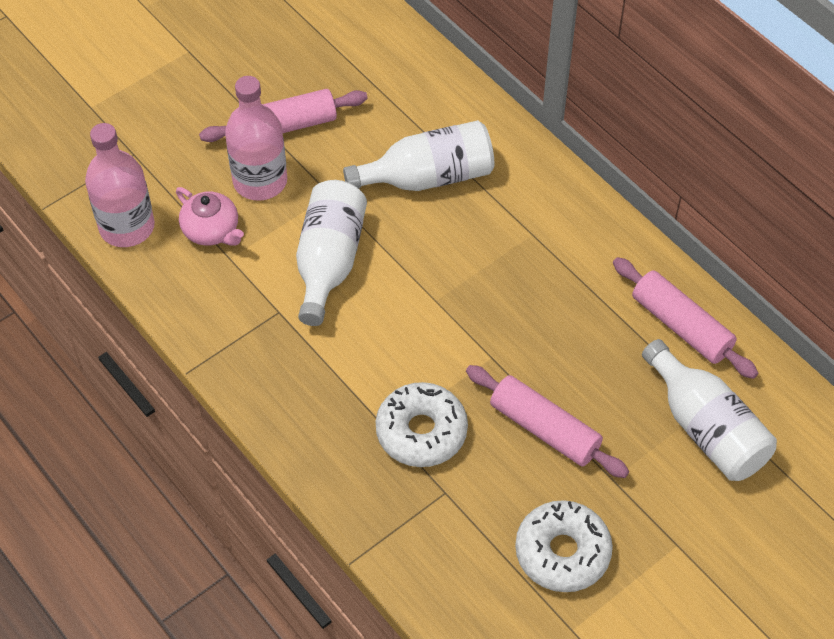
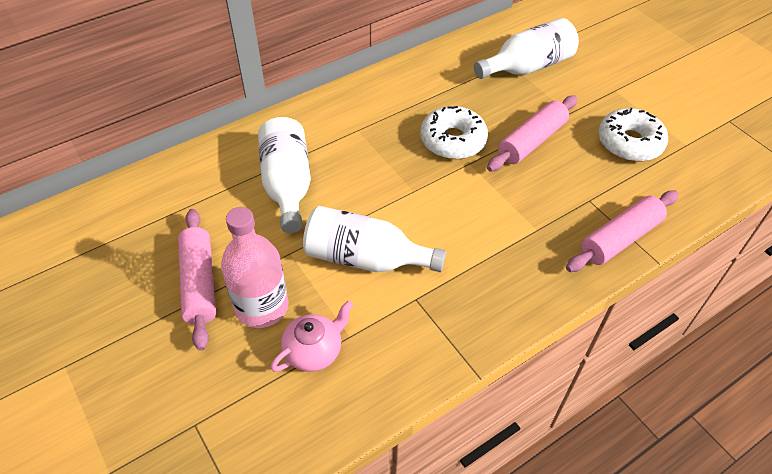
camera: 85 degrees left, 5 degrees down
(127, 227) = (294, 432): pink bottle -> none
(421, 432) = (537, 209): white donut -> white donut (453, 140)
(681, 326) = (447, 67): pink rolling pin -> pink rolling pin (620, 238)

